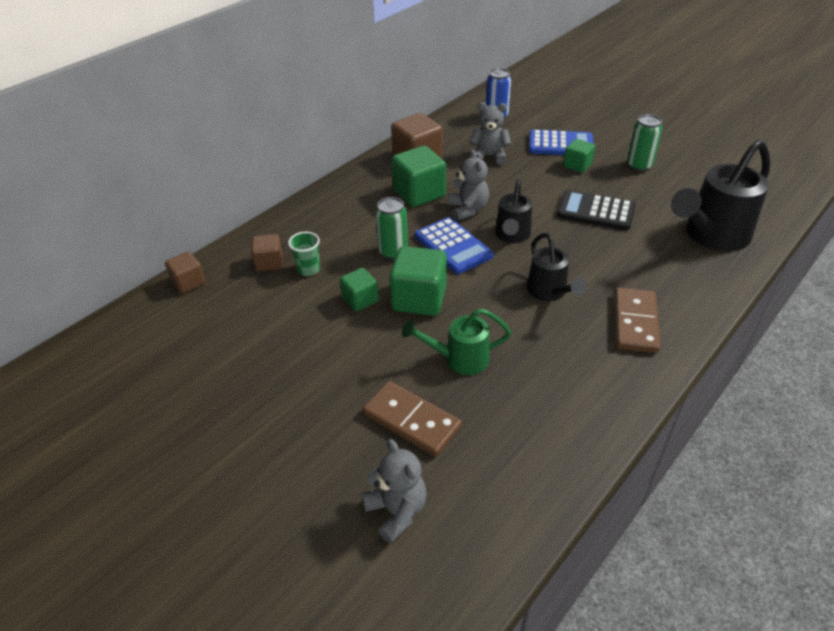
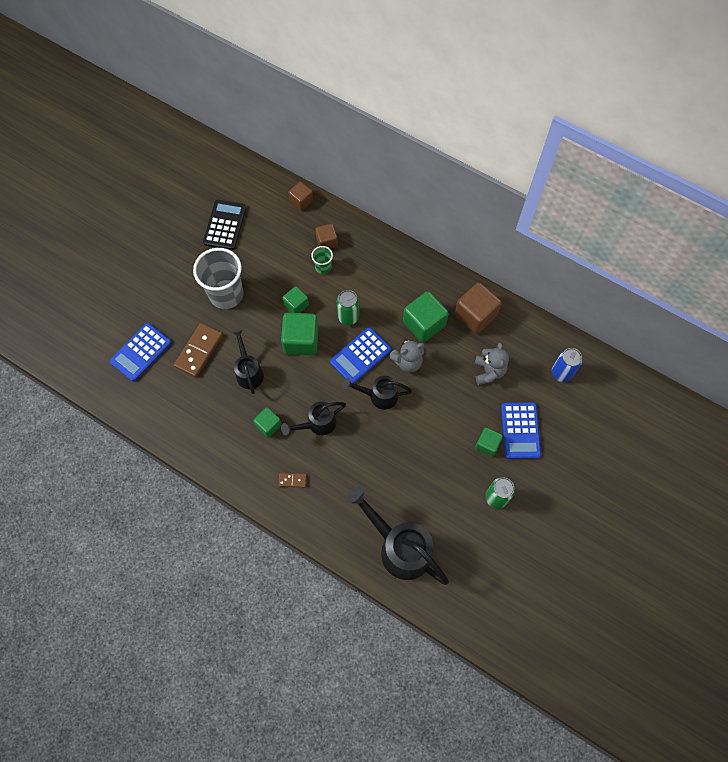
camera: 80 degrees right, 25 degrees up
(315, 378) = (226, 294): none -> grey cup
(396, 511) = (141, 352): grey teddy bear -> blue calculator
(459, 359) = (248, 371): green watering can -> black watering can
(550, 342) = (268, 425): none -> green cube
(596, 211) = (420, 458): black calculator -> black calculator (225, 225)
(635, 322) = (292, 480): brown domino -> brown domino, size x0.49

